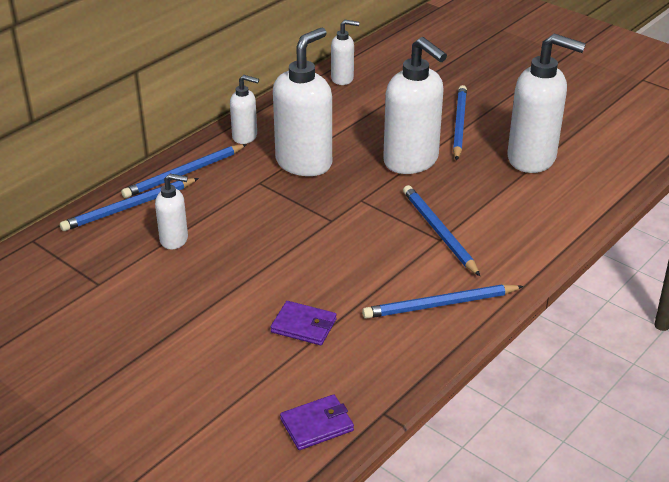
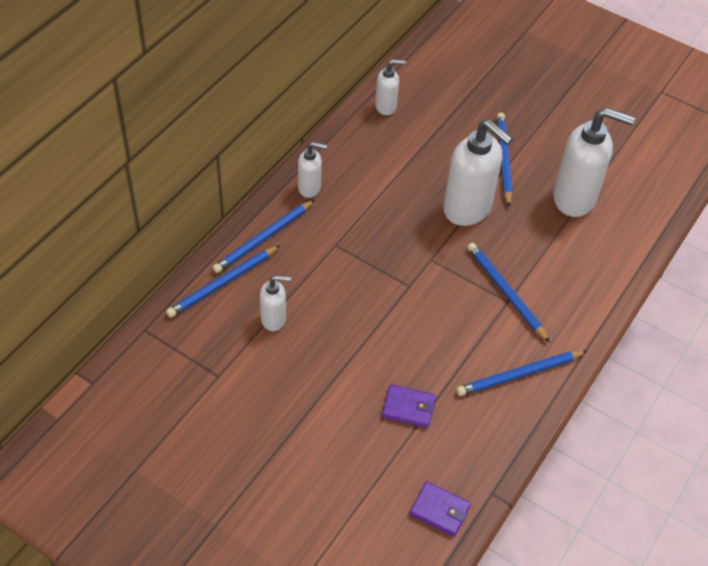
camera: 10 degrees left, 15 degrees up
(304, 163) = (371, 217): white soap dispenser -> none
(317, 425) = (439, 510): purple wallet -> purple wallet turned 60 degrees clockwise

